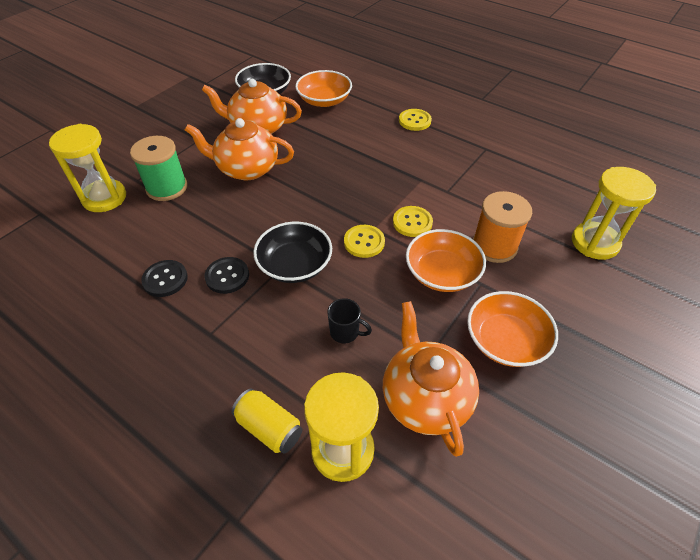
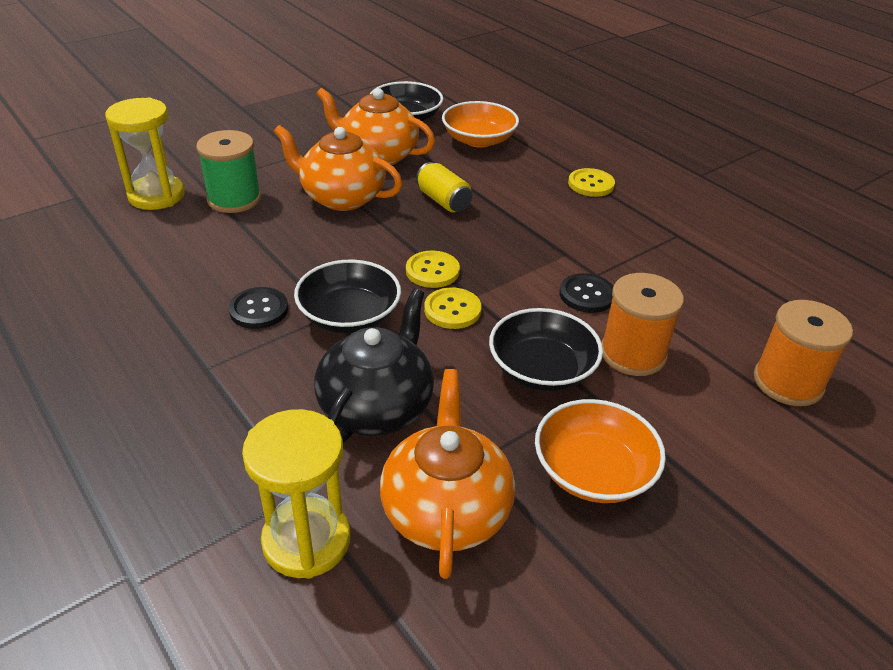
camera: 15 degrees right, 10 degrees down
(165, 279) = (183, 296): black button -> black button (587, 295)
(269, 427) = (227, 489): yellow can -> yellow can (443, 201)
(345, 332) = (377, 407): black mug -> black teapot
(412, 222) = (529, 301): yellow button -> yellow button (432, 271)
(442, 273) = (542, 369): orange bowl -> black bowl
(595, 243) = (788, 382): yellow hourglass -> orange spool

